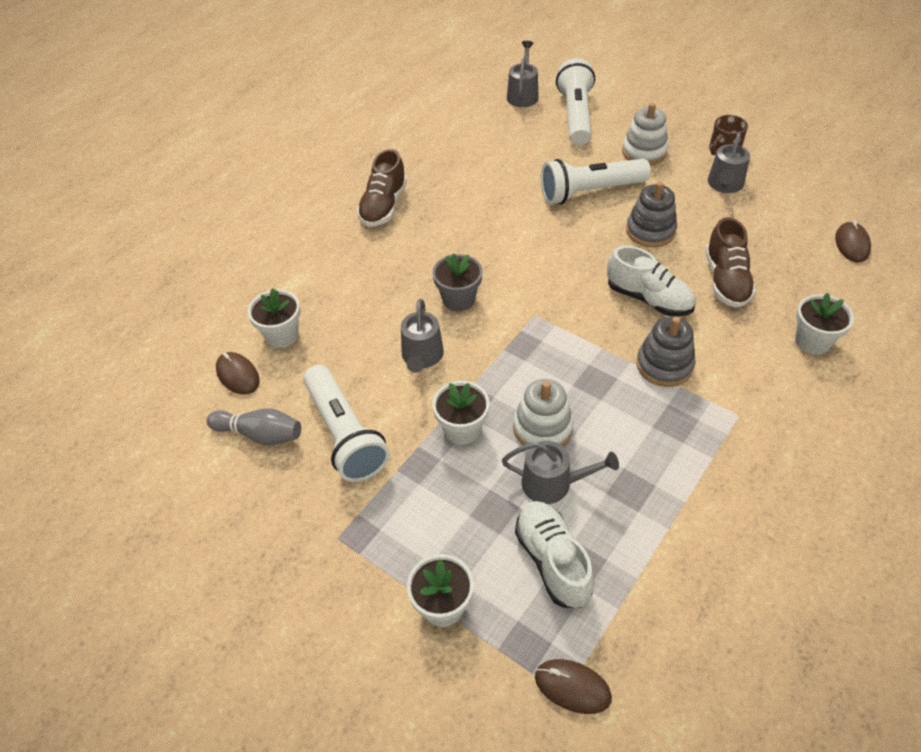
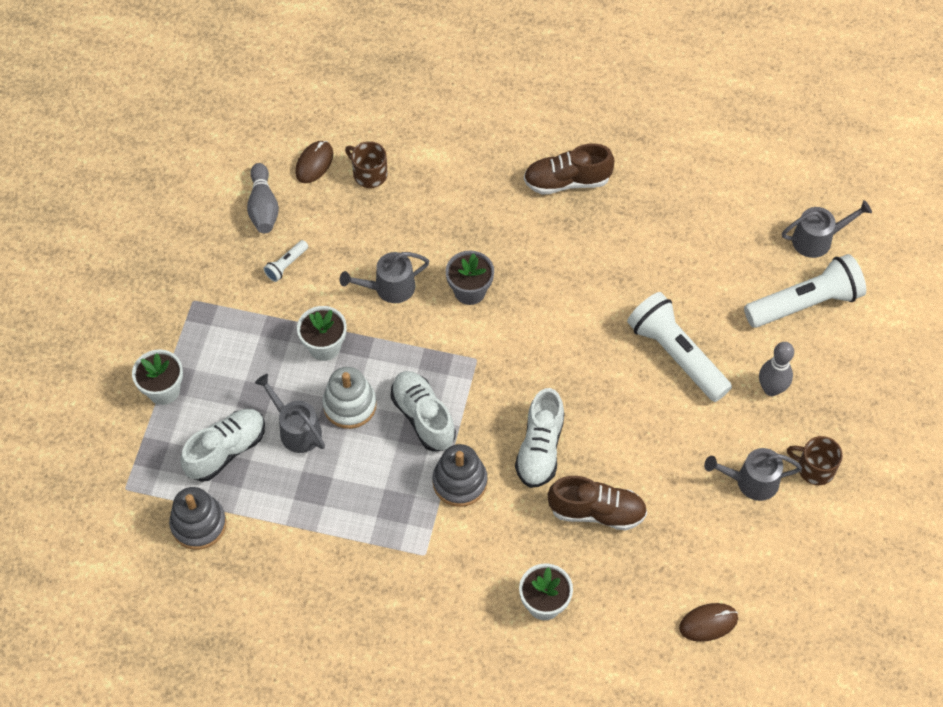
camera: 65 degrees right, 10 degrees up
(282, 335) = (369, 174): white flower pot -> brown mug
(345, 434) = (286, 265): white flashlight -> white flashlight, size x0.44
(553, 483) = (296, 429): grey watering can -> grey watering can turned 150 degrees clockwise
(572, 687) = (132, 492): brown mouse -> none
(581, 372) = (423, 417): none -> white shoe
(644, 152) = (771, 389): white stacking toy -> grey bowling pin
(650, 231) = (640, 426): grey stacking toy -> grey stacking toy (198, 524)
(726, 280) = (597, 511): brown shoe -> brown shoe turned 150 degrees counterclockwise

